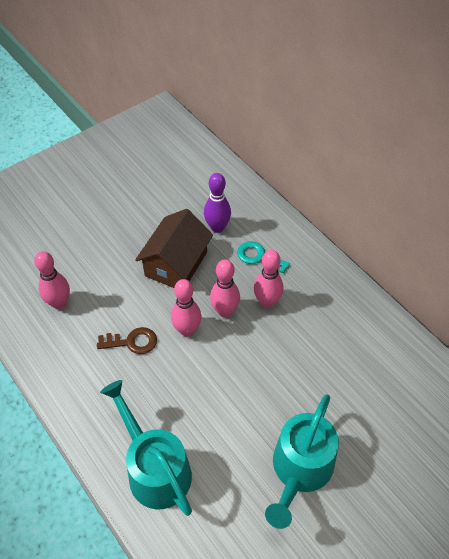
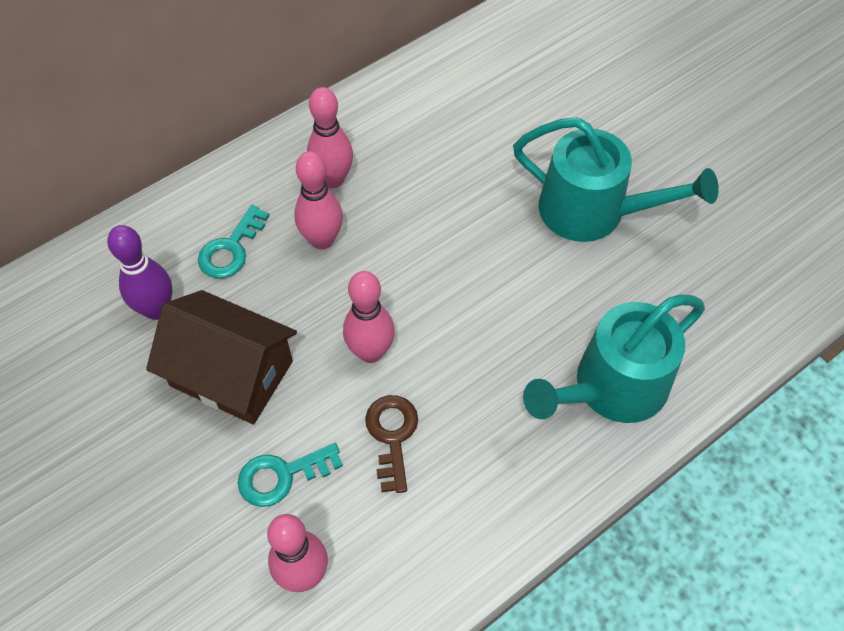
camera: 90 degrees left, 5 degrees up
(113, 291) = (282, 476): none -> turquoise key
(225, 311) = (336, 298): pink bowling pin -> pink bowling pin (333, 179)

